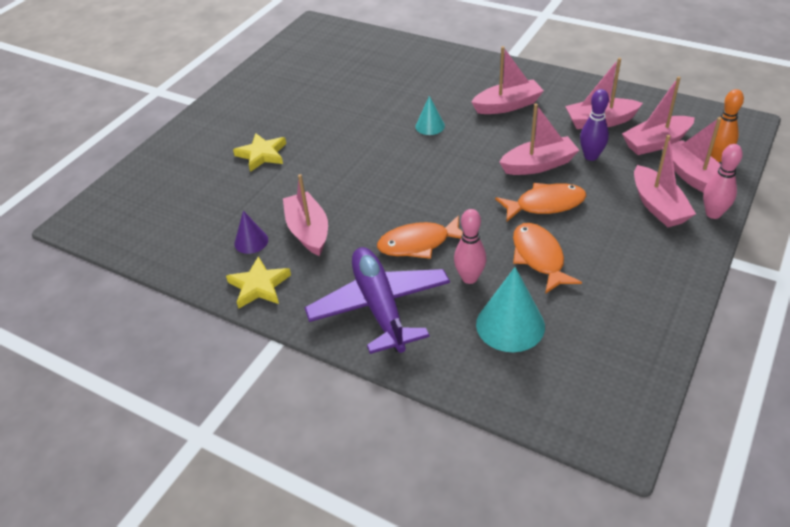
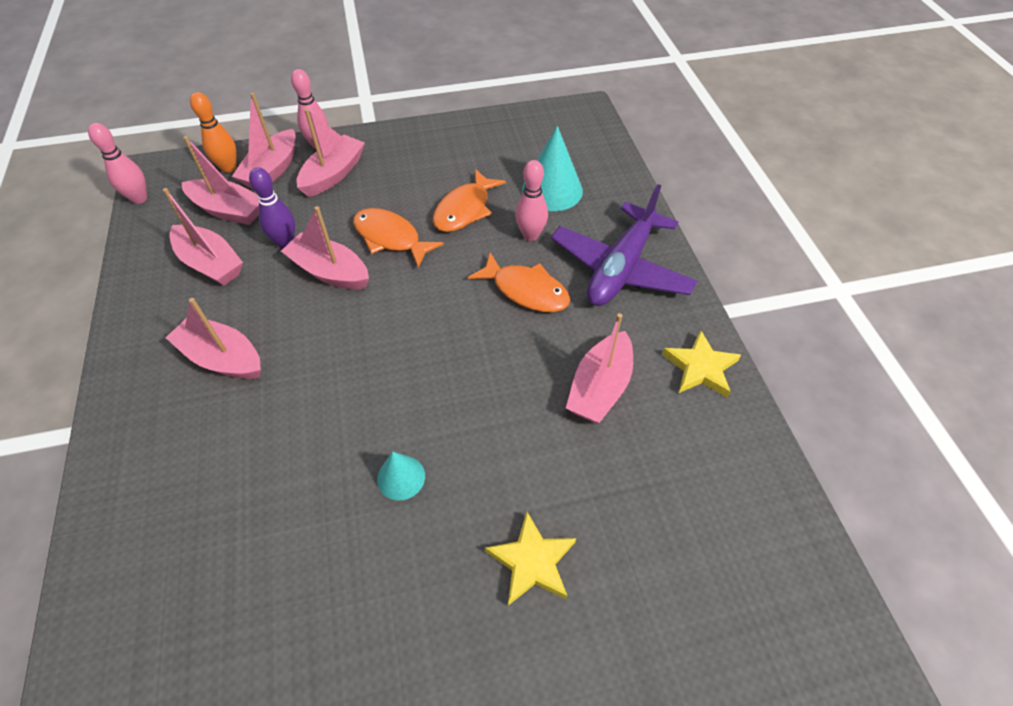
camera: 135 degrees left, 10 degrees up
(251, 241) = (665, 426): purple cone -> none
(430, 126) = (322, 408): turquoise cone -> turquoise cone (401, 477)
(708, 110) = (139, 198): none -> pink bowling pin

